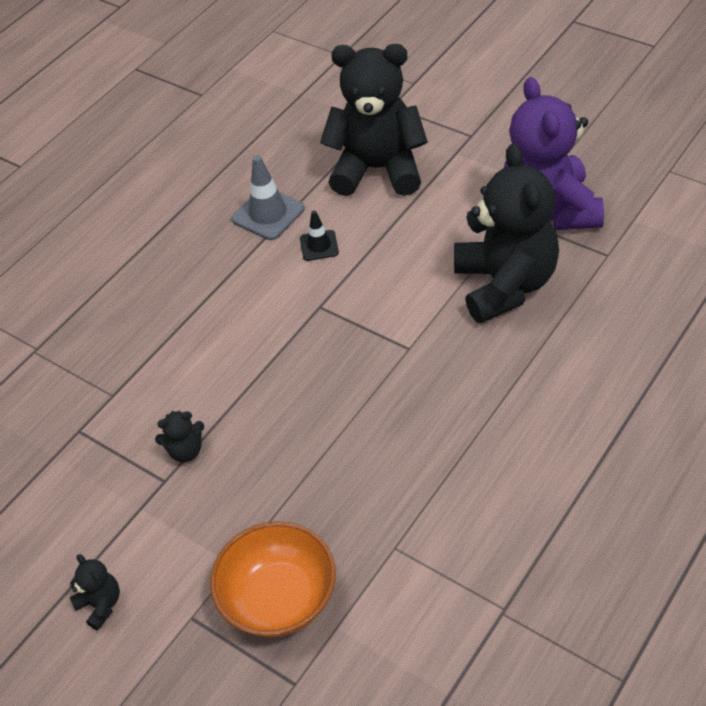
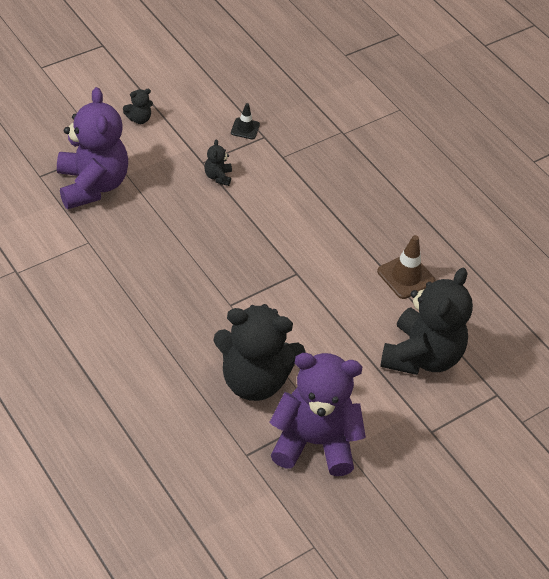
camera: 100 degrees right, 0 degrees up
(268, 214) = (406, 276): grey traffic cone -> brown traffic cone
(279, 598) = (92, 185): orange bowl -> purple teddy bear
(319, 245) = (356, 293): black traffic cone -> black traffic cone (245, 128)

